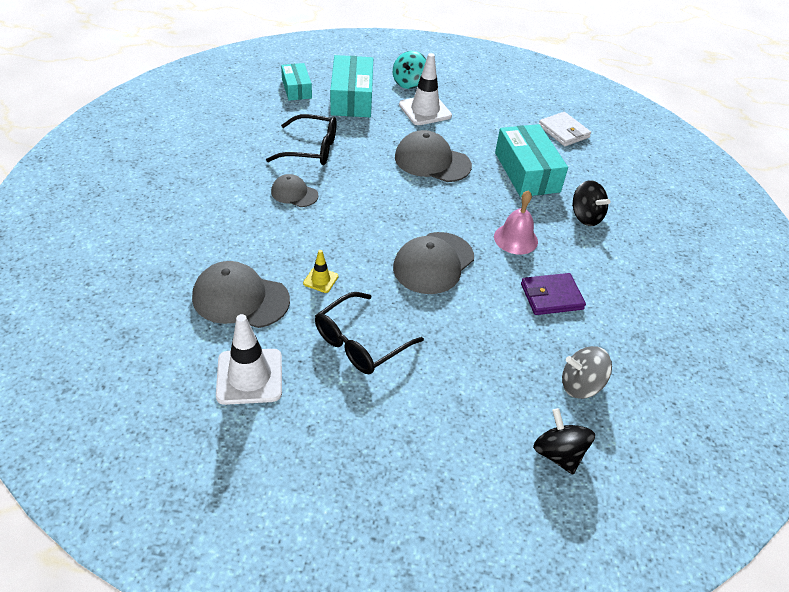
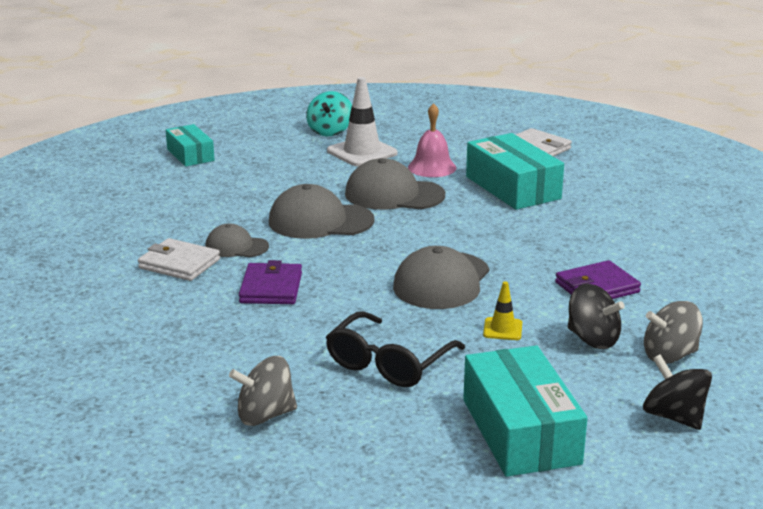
camera: 10 degrees left, 20 degrees down
(240, 299) = (216, 349): grey cap -> grey cap (320, 221)
(246, 203) = (179, 264): none -> white wallet
(249, 376) = (265, 415): white traffic cone -> grey spinning top
(303, 243) = (271, 288): none -> purple wallet
(310, 149) = (236, 205): black glasses -> none
(320, 280) = (310, 317): yellow traffic cone -> yellow traffic cone (502, 329)
(352, 98) = (265, 154): turquoise box -> turquoise box (520, 431)
(515, 239) = (529, 245): pink bell -> pink bell (432, 167)
(585, 217) = (601, 215): black spinning top -> black spinning top (592, 339)

